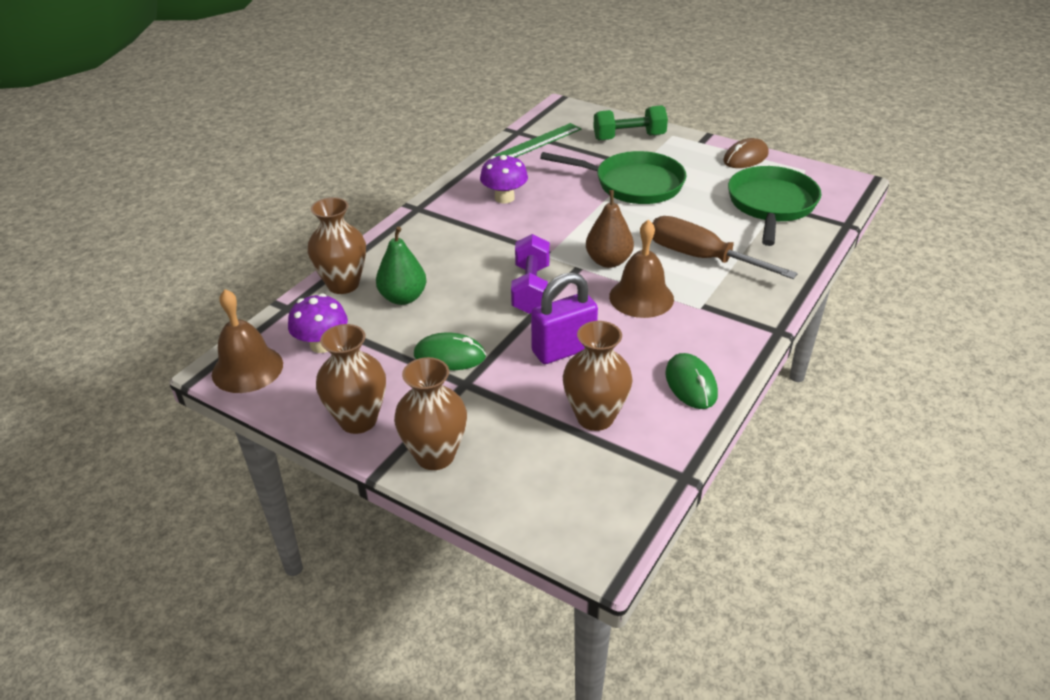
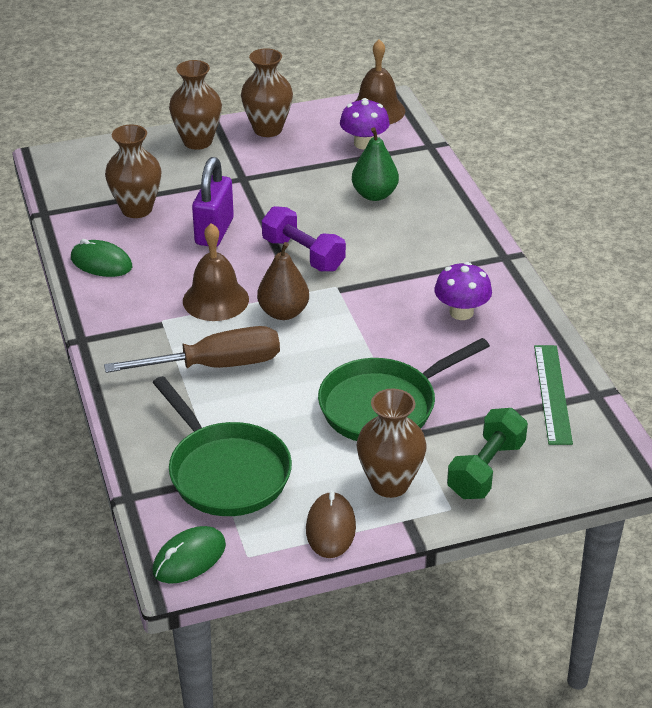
camera: 130 degrees right, 0 degrees up
(343, 284) = (429, 177): brown vase -> brown vase (390, 484)
(449, 356) = (278, 184): green mouse -> green mouse (189, 558)

